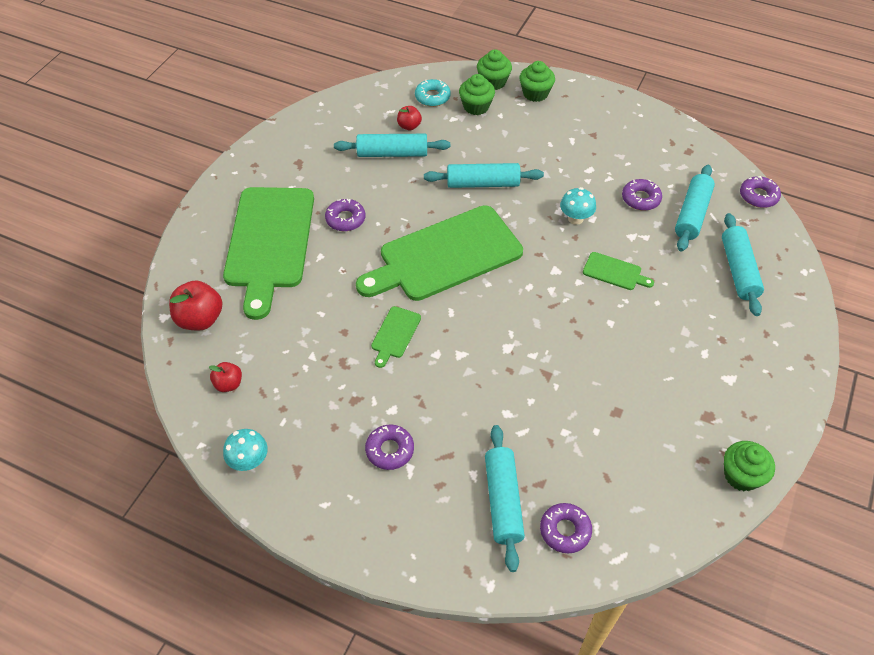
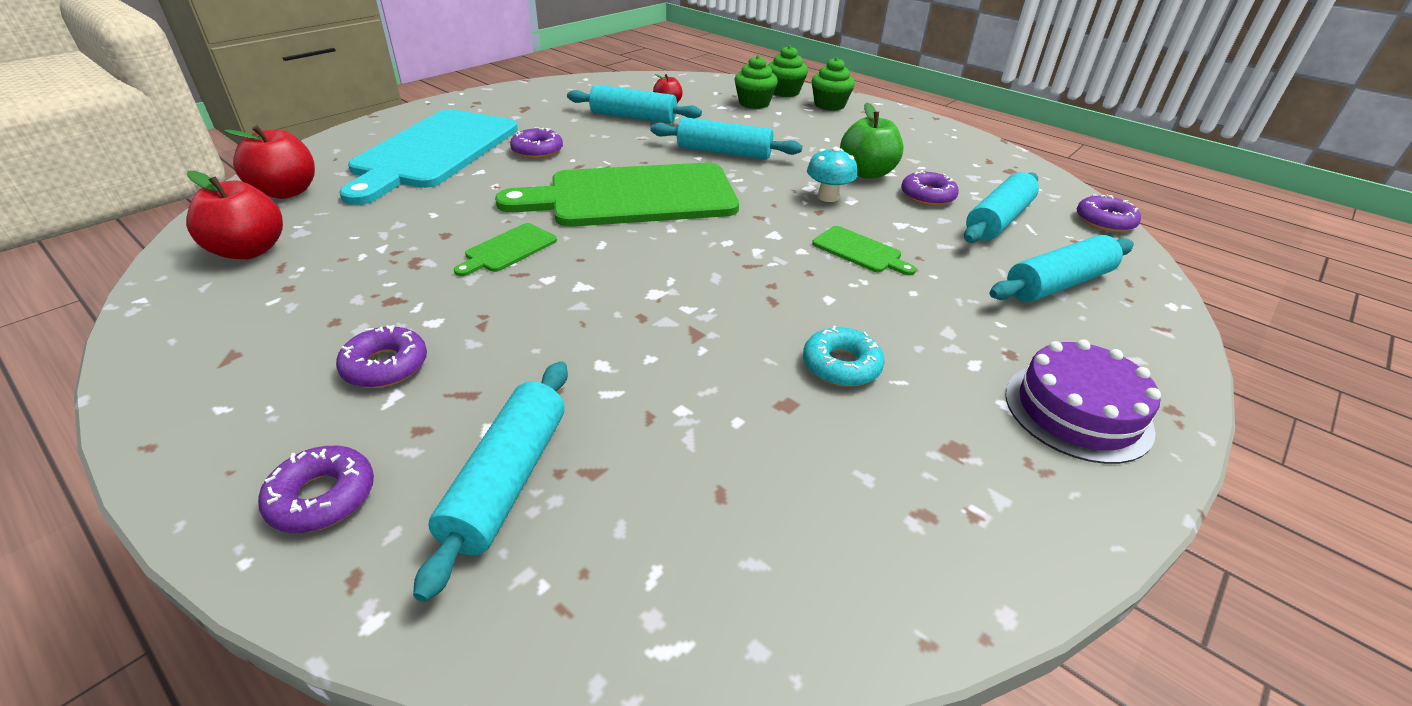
camera: 15 degrees right, 15 degrees down
(228, 384) = (249, 250): red apple -> red apple, size x1.74
(249, 461) = (178, 331): turquoise mushroom -> none
(269, 242) = (433, 152): green cutting board -> turquoise cutting board
(432, 97) = (709, 91): turquoise donut -> turquoise donut (841, 365)
(565, 530) = (589, 561): purple donut -> purple donut (322, 497)
(592, 182) = (866, 173): none -> green apple
(738, 270) = (1058, 284): turquoise rolling pin -> turquoise rolling pin turned 45 degrees clockwise
(741, 475) = (1001, 562): green cupcake -> none
(762, 372) = (1077, 411): none -> purple cake

